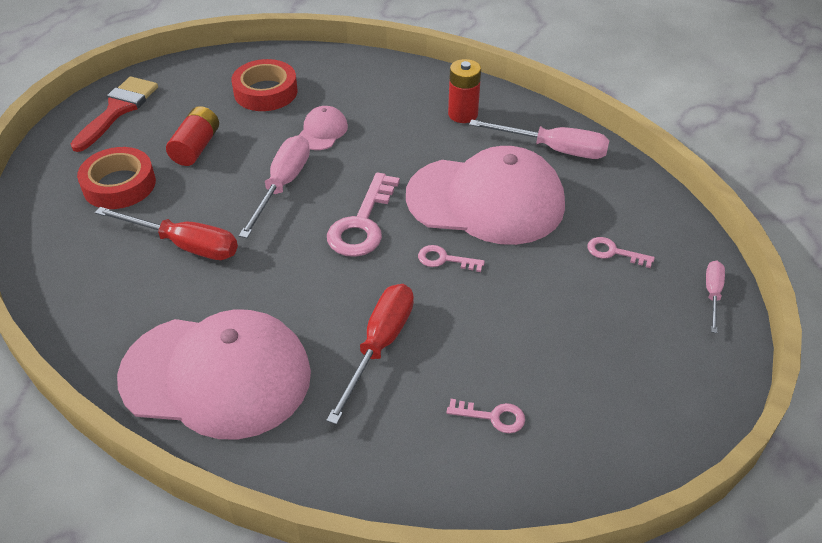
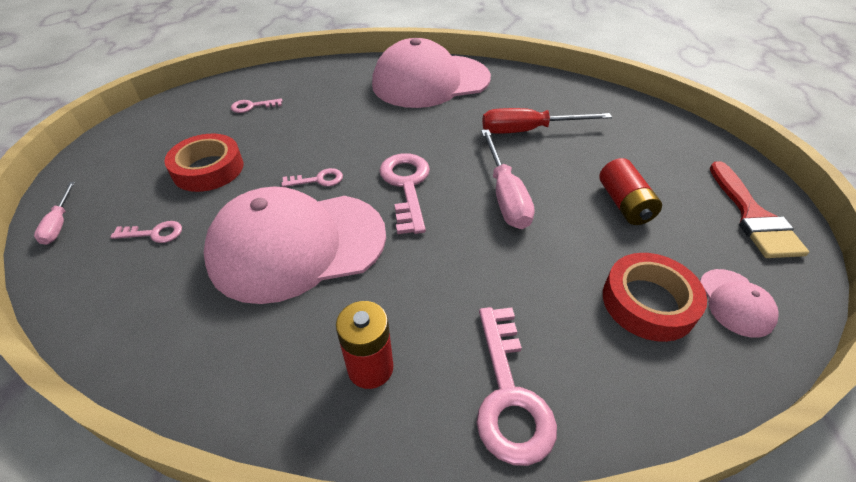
camera: 155 degrees right, 0 degrees up
(119, 185) = (635, 152): red tape -> red tape (208, 169)
(322, 131) = (525, 268): pink cap -> pink cap (735, 302)
(379, 346) = (341, 117): red screwdriver -> none
(391, 82) = (509, 395): none -> pink key
(554, 149) = (223, 349): pink screwdriver -> none

